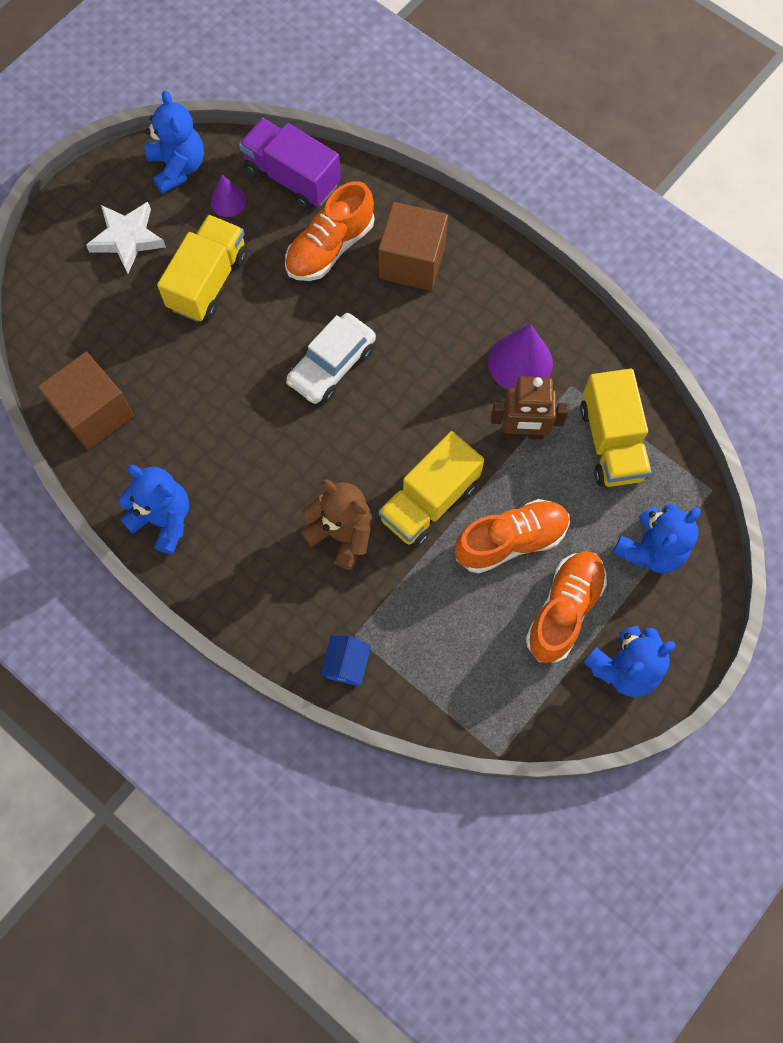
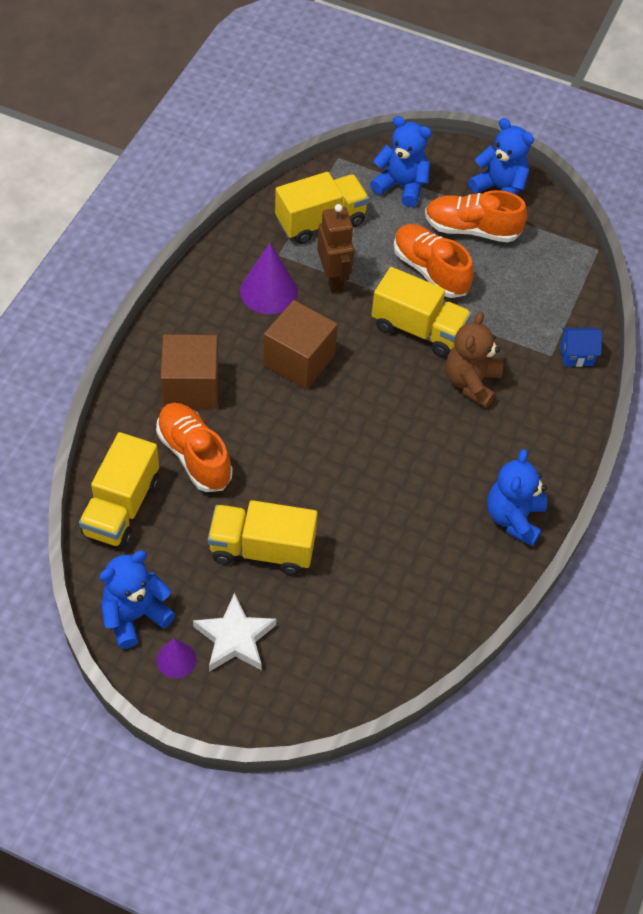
camera: 110 degrees left, 15 degrees down
(94, 413) = (435, 607): brown cube -> brown cube (299, 360)
(228, 201) = (165, 557): purple cone -> purple cone (176, 659)
(292, 177) = (122, 507): purple truck -> yellow truck
(330, 247) = (194, 455): orange shoe -> orange shoe turned 150 degrees counterclockwise
(332, 365) = (318, 426): white car -> none

